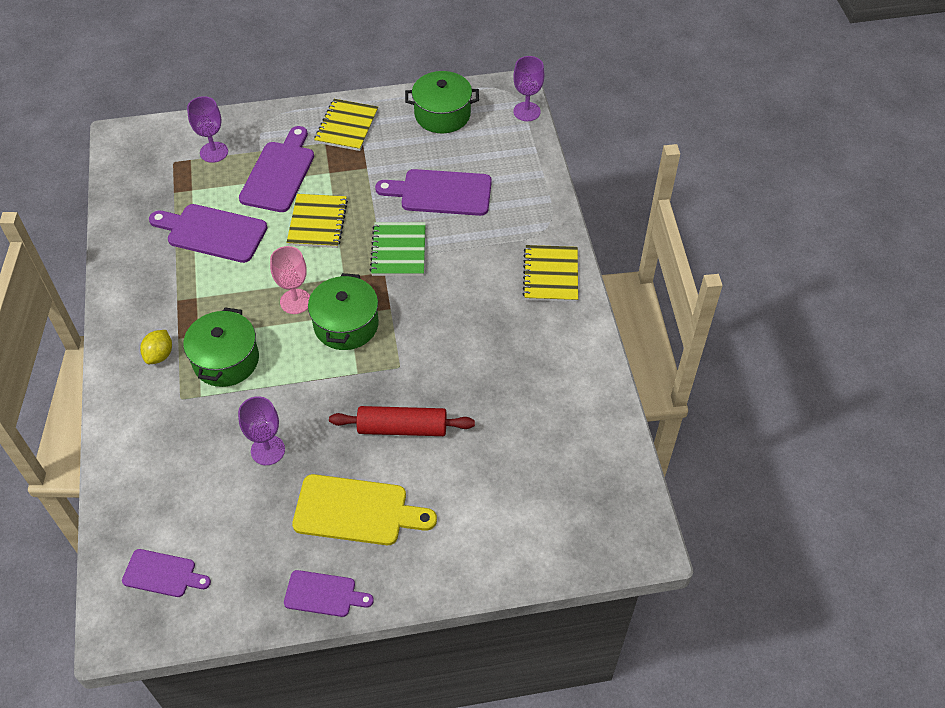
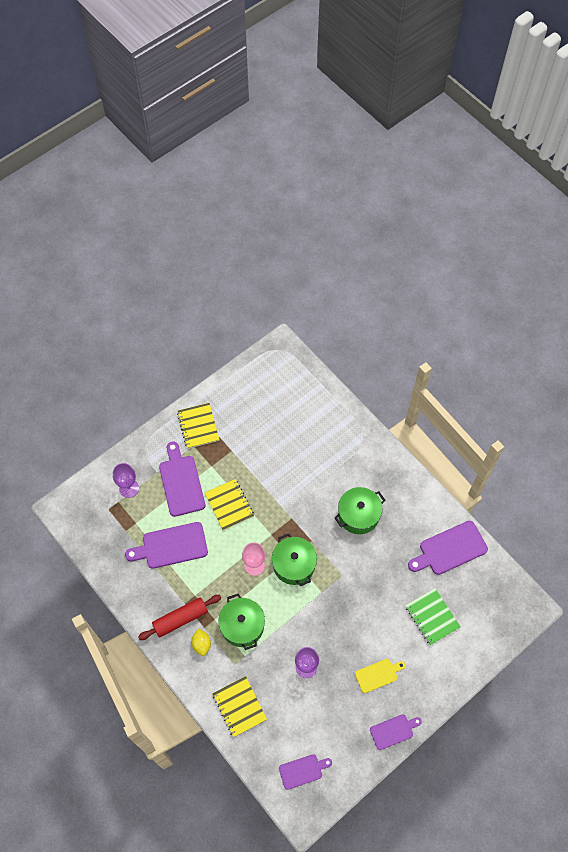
camera: 30 degrees left, 10 degrees up
(356, 511) = (378, 675): yellow cutting board -> yellow cutting board, size x0.59
(398, 250) = (290, 499): green notebook -> green notebook (432, 617)
(402, 428) = (368, 612): red rolling pin -> red rolling pin (180, 619)
(441, 192) = (287, 445): purple cutting board -> purple cutting board (450, 549)
(442, 114) = (250, 387): green pot -> green pot (358, 515)
(526, 111) = (299, 359): purple goblet -> none
(551, 275) = (385, 469): yellow notebook -> yellow notebook (239, 706)

